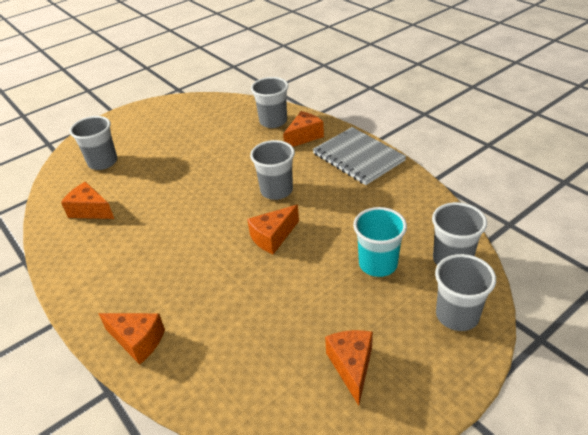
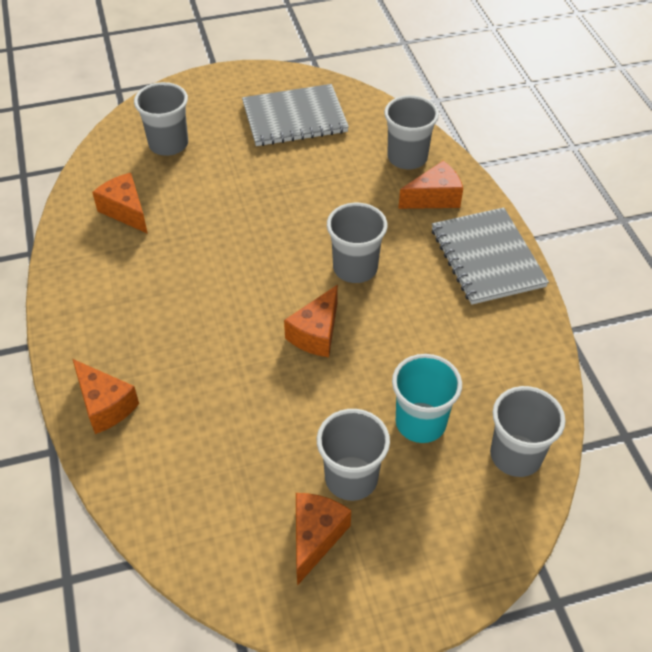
camera: 20 degrees right, 10 degrees up
(185, 122) = (294, 118): none -> grey notebook
(273, 237) = (316, 333): orange cheese -> orange cheese turned 45 degrees counterclockwise
(457, 315) = (474, 530): grey cup -> grey cup (351, 478)

